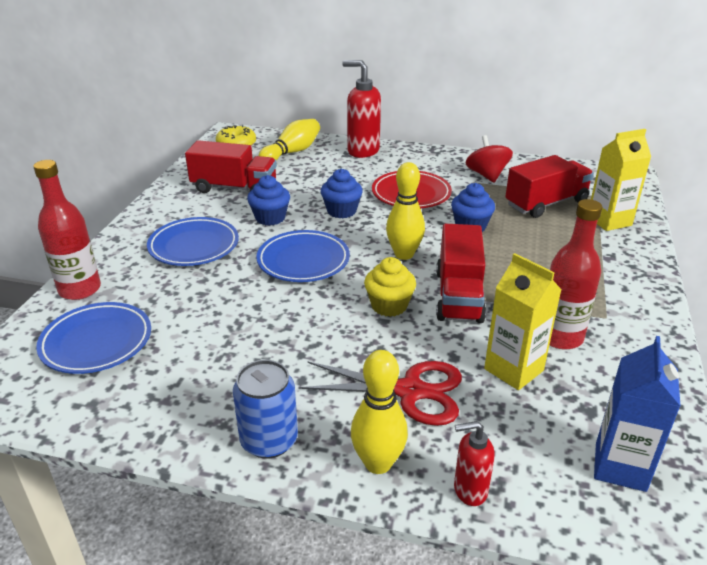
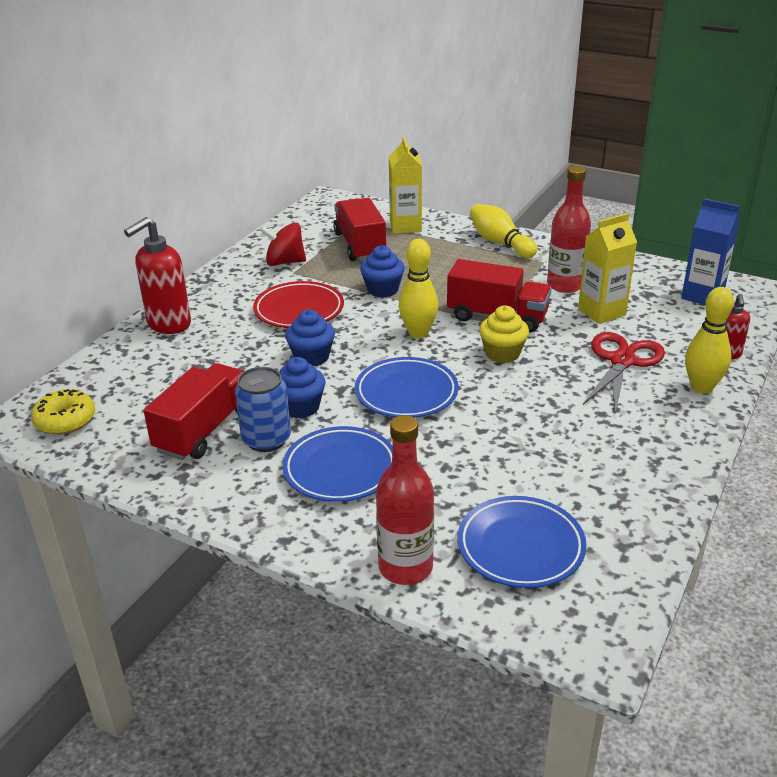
camera: 75 degrees left, 0 degrees up
(269, 440) = (677, 437): blue can -> blue can (266, 439)
(292, 152) = (130, 376): yellow bowling pin -> yellow bowling pin (500, 243)

